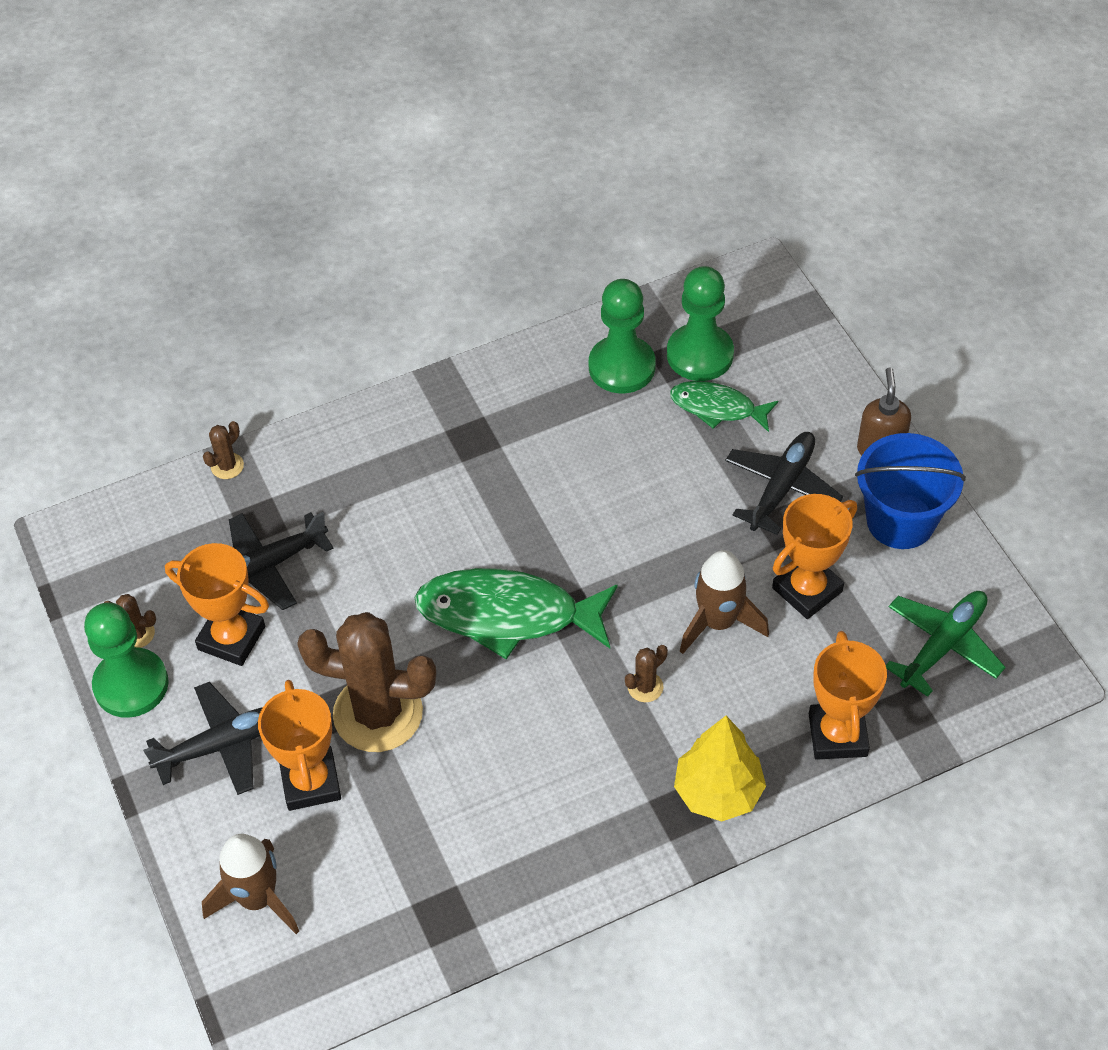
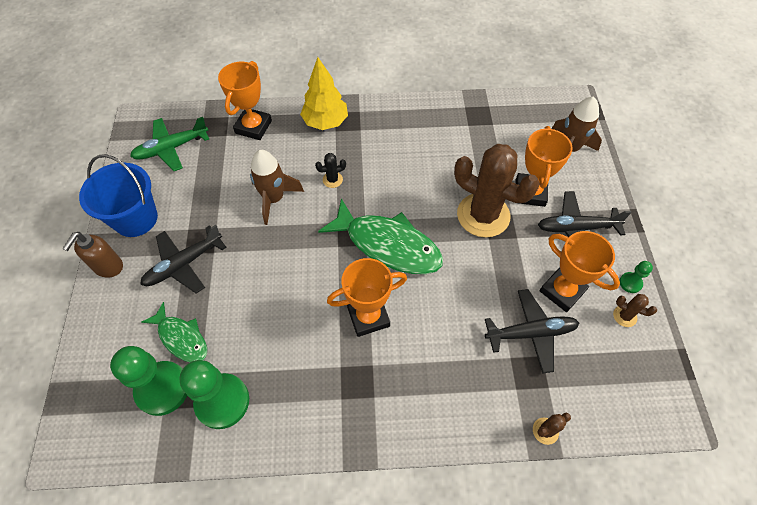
camera: 160 degrees left, 5 degrees up
(131, 685) = (630, 283): green pawn -> green pawn, size x0.46
(645, 687) = (332, 180): brown cactus -> black cactus
(807, 590) = (215, 199): orange trophy -> orange trophy (368, 316)

